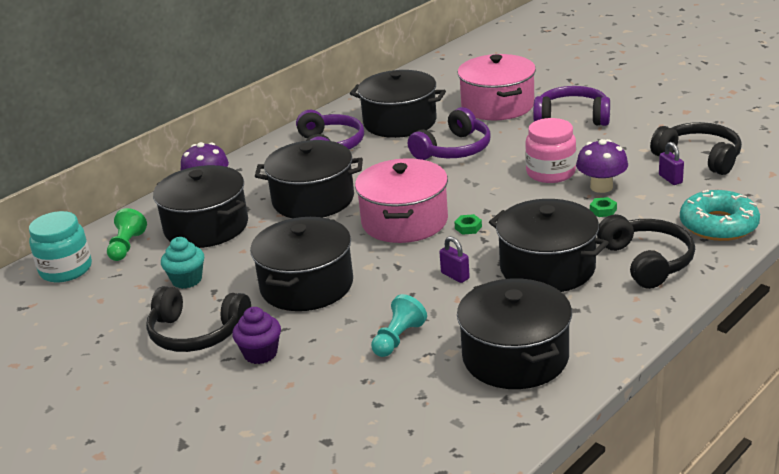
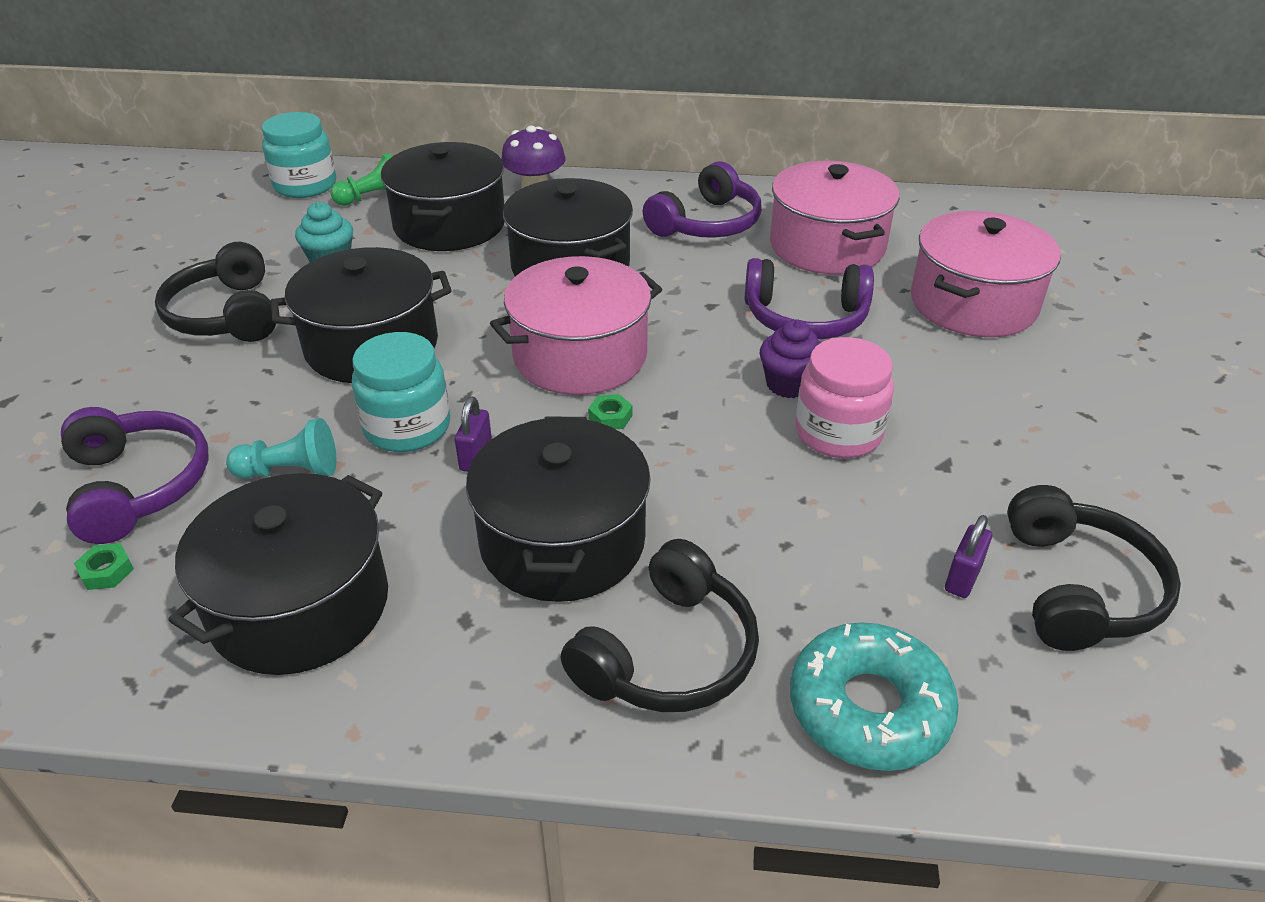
camera: 50 degrees right, 10 degrees up
(260, 354) = (205, 376): purple cupcake -> purple cupcake (789, 384)
(400, 122) = (827, 246): black pot -> pink pot
(403, 291) = (407, 427): none -> turquoise jar
(572, 117) = (1030, 387): purple headphones -> purple headphones (138, 486)
(601, 187) = (851, 504): purple mushroom -> none
(603, 210) = (781, 535): green nut -> green nut (107, 571)

